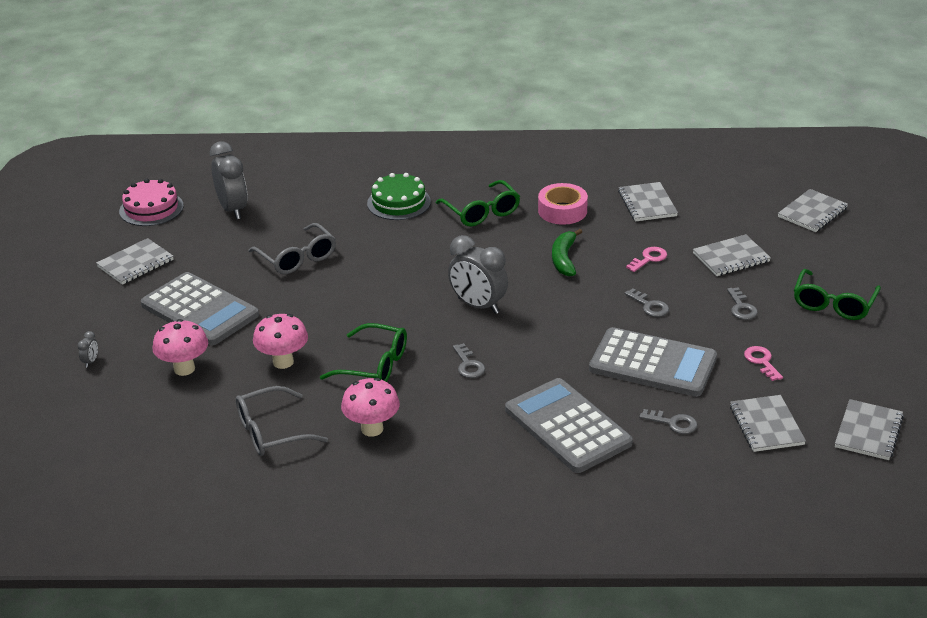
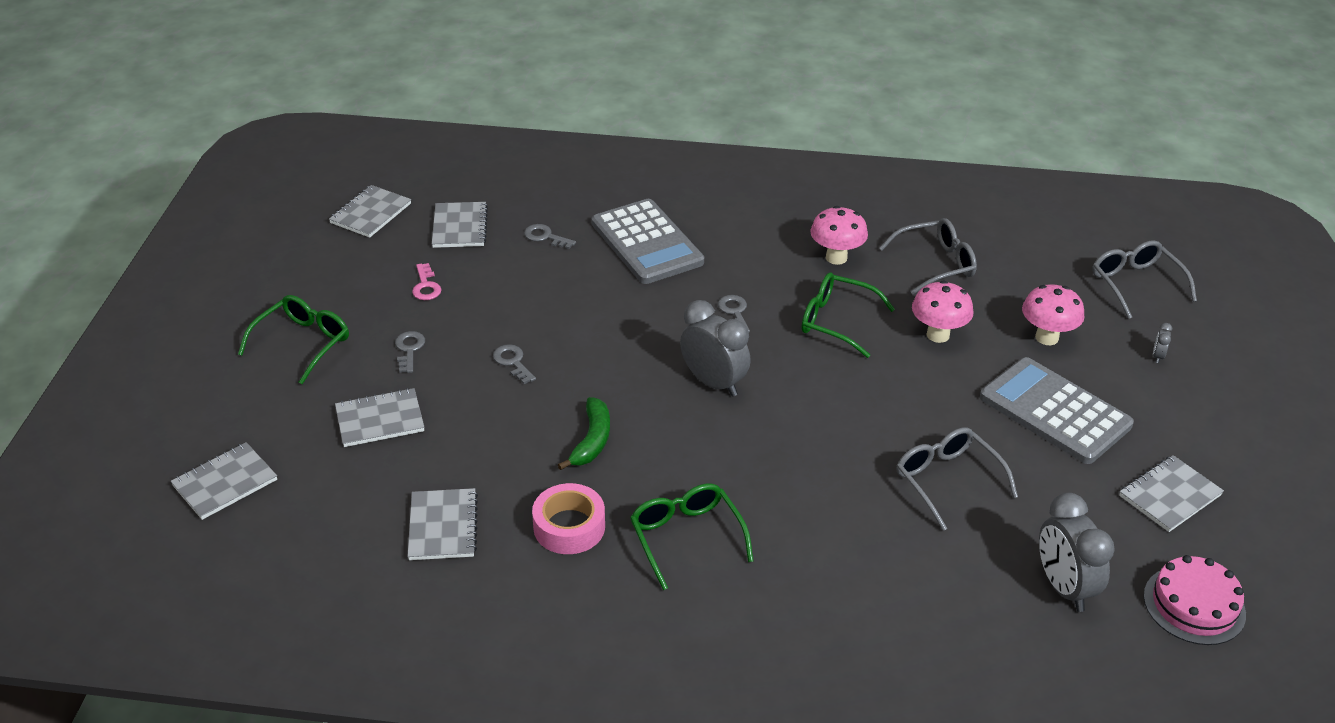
camera: 175 degrees left, 5 degrees up
(75, 429) = (1136, 284): none -> grey glasses
(399, 202) = (809, 572): green cake -> none
(649, 259) = (484, 429): pink key -> none
(652, 364) = (539, 294): grey calculator -> none

